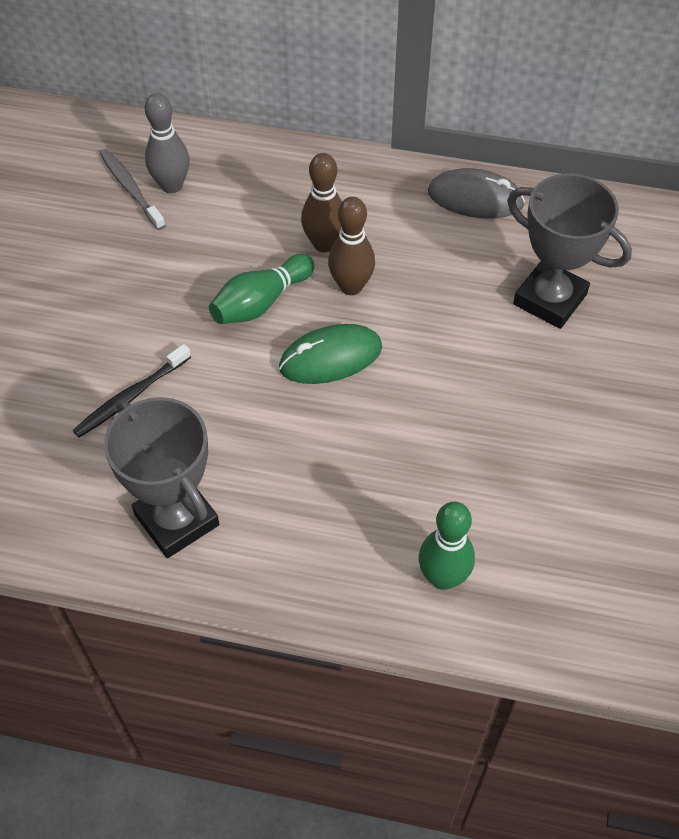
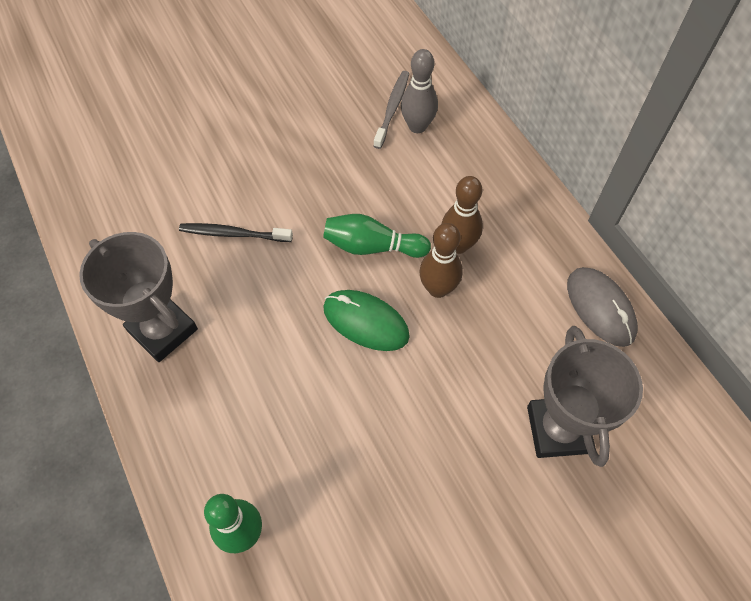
camera: 50 degrees right, 5 degrees up
(177, 520) = (163, 330): grey trophy -> grey trophy turned 60 degrees counterclockwise

